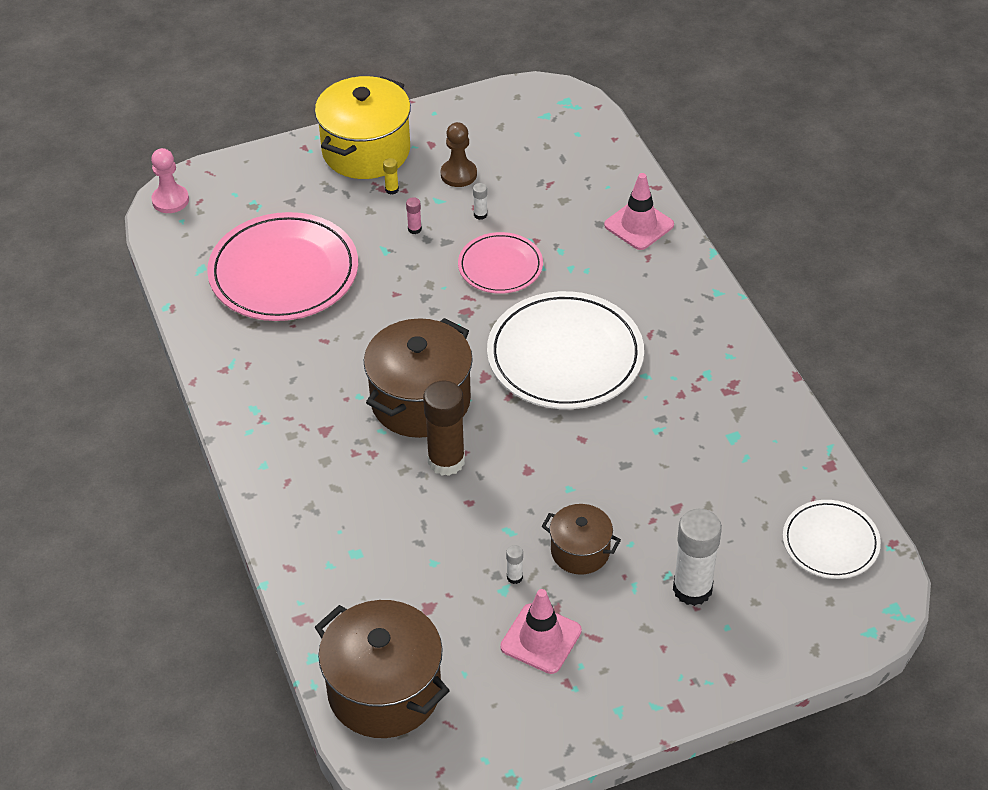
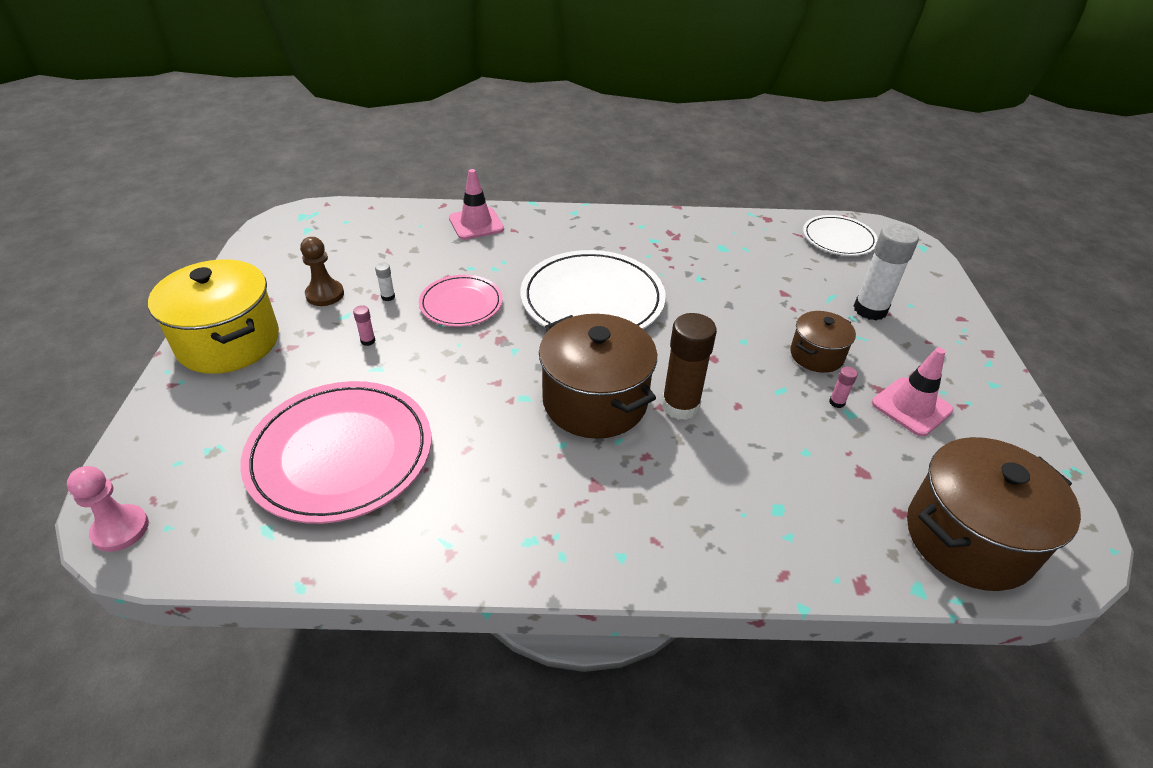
camera: 70 degrees left, 5 degrees down
(392, 190) = (300, 340): yellow glue stick -> none
(514, 577) = (837, 402): white glue stick -> pink glue stick

